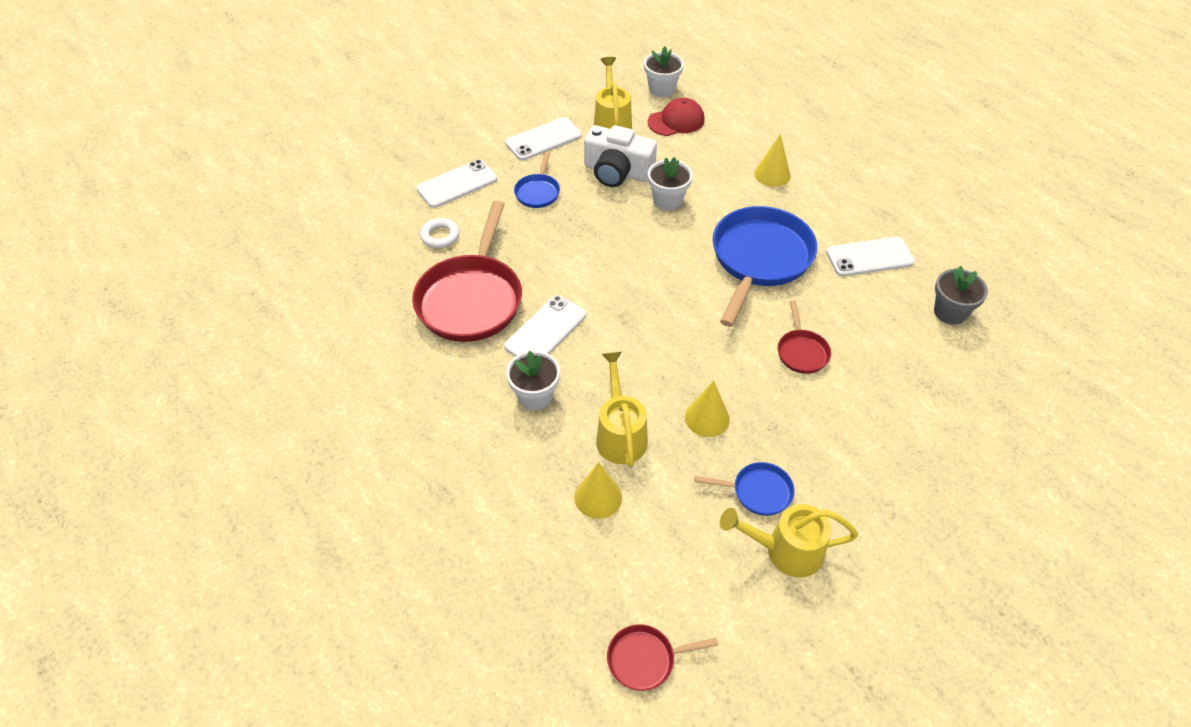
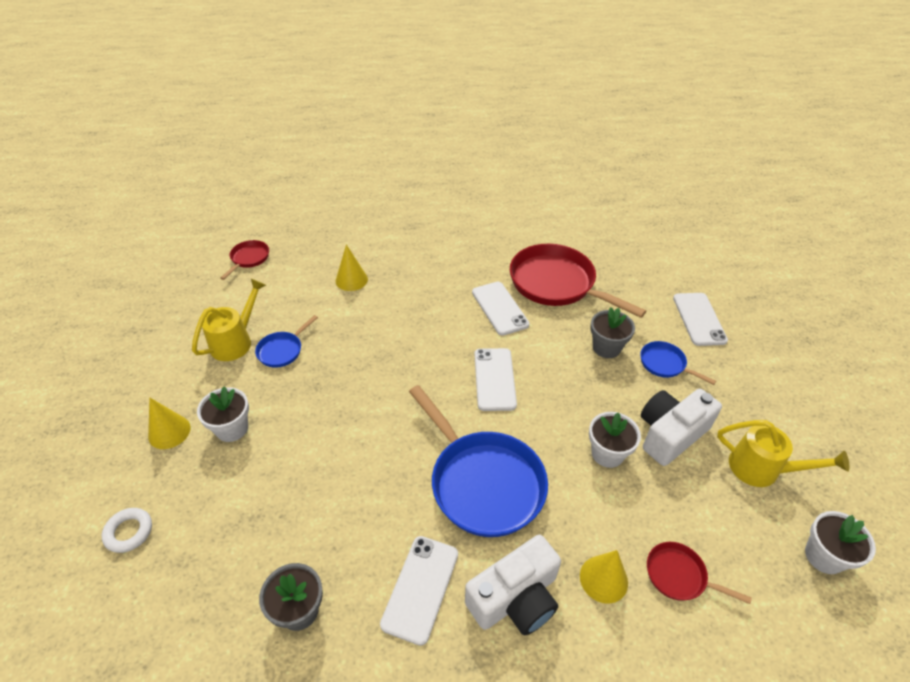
camera: 120 degrees right, 5 degrees down
(440, 236) = (635, 290): white ring -> white ring (129, 532)
(535, 396) = (447, 282): white flower pot -> white flower pot (232, 428)
(543, 139) = (748, 399): white phone -> white phone (494, 379)
(545, 233) = (606, 347): none -> grey flower pot
(620, 434) = (384, 307): yellow watering can -> none
(676, 121) = (747, 535): red cap -> none
(707, 418) = (357, 355): yellow cone -> yellow cone (169, 432)
(801, 352) = (361, 447): red pan -> red pan (679, 576)
(826, 209) = (515, 598): none -> white camera

